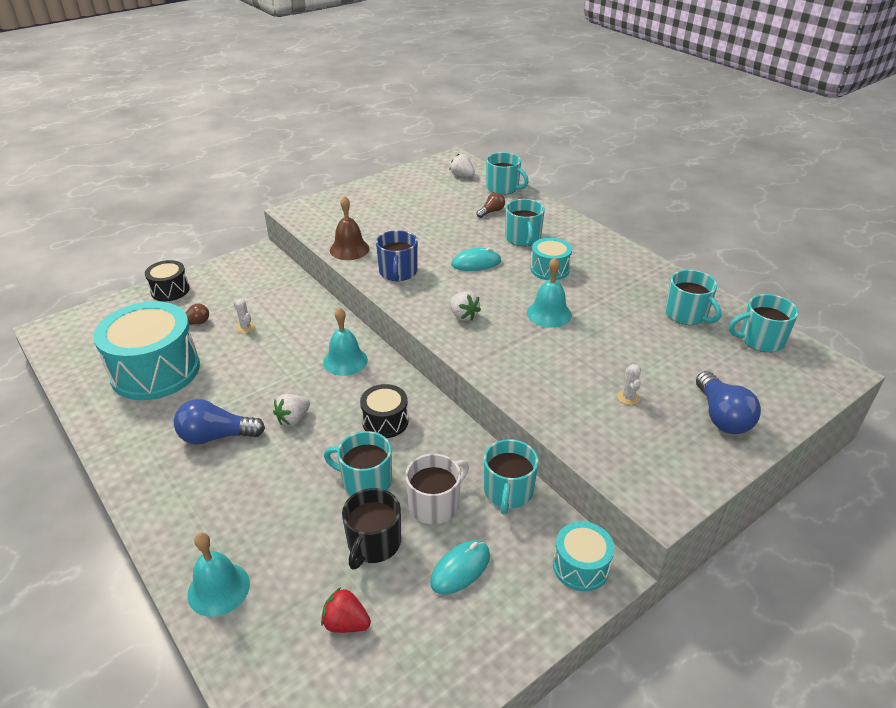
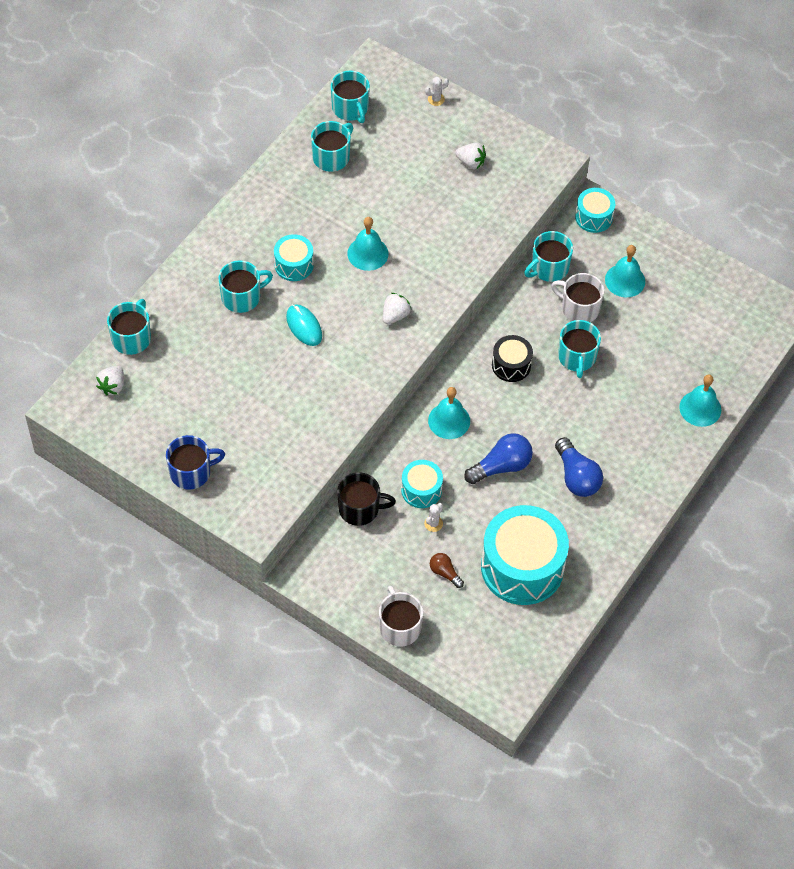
camera: 110 degrees left, 20 degrees up
(170, 290) = (399, 627): black drum -> white mug
(284, 328) = (421, 490): none -> turquoise drum
(293, 419) = (535, 431): white strawberry -> white strawberry (471, 162)
(346, 623) = (690, 329): red strawberry -> none
(349, 249) = (317, 443): brown bell -> none
(373, 543) = (627, 334): black mug -> black mug (360, 509)
(398, 272) = (344, 387): blue mug -> blue mug (191, 472)
(460, 569) = (625, 280): turquoise mouse -> turquoise bell
(491, 212) = (193, 337): brown light bulb -> none
(508, 492) = (549, 268): turquoise mug -> turquoise mug turned 150 degrees clockwise
(628, 397) = (458, 187): white cactus -> white cactus (436, 99)
(721, 416) = (456, 131): blue light bulb -> blue light bulb (501, 466)

